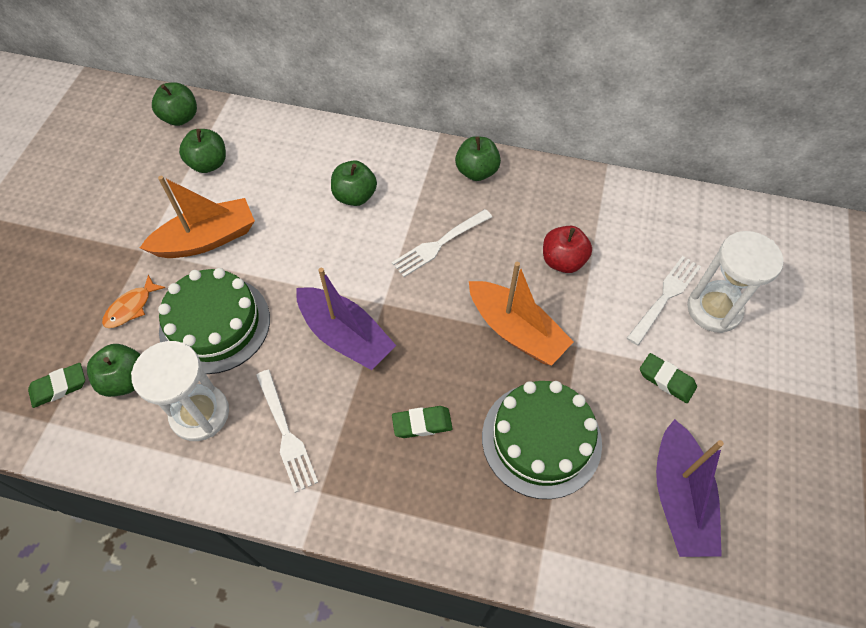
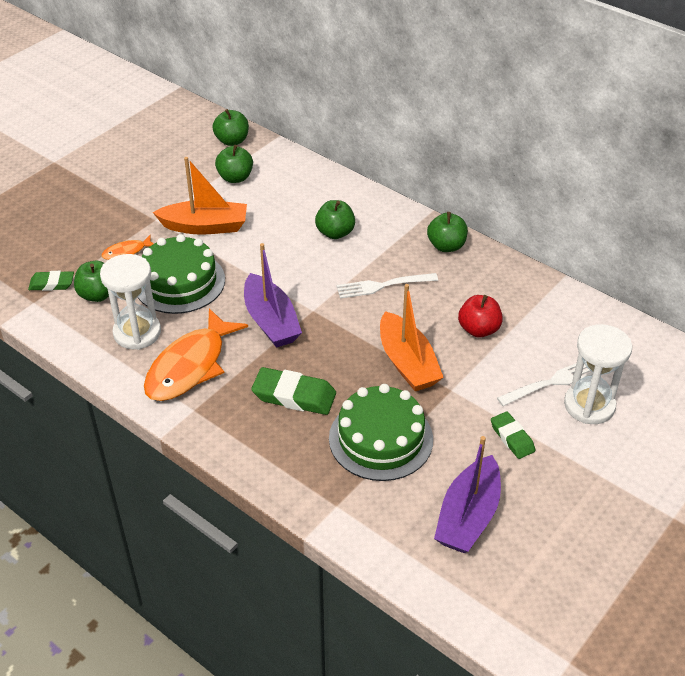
camera: 25 degrees right, 15 degrees down
(286, 433) = (190, 366): white fork -> orange fish
(422, 423) = (294, 396): green eraser -> green eraser, size x1.61

